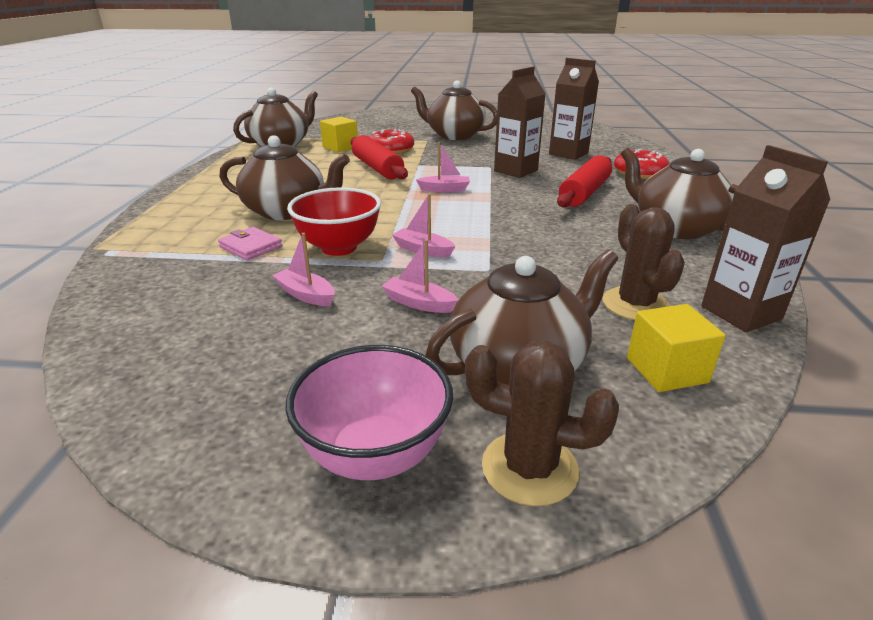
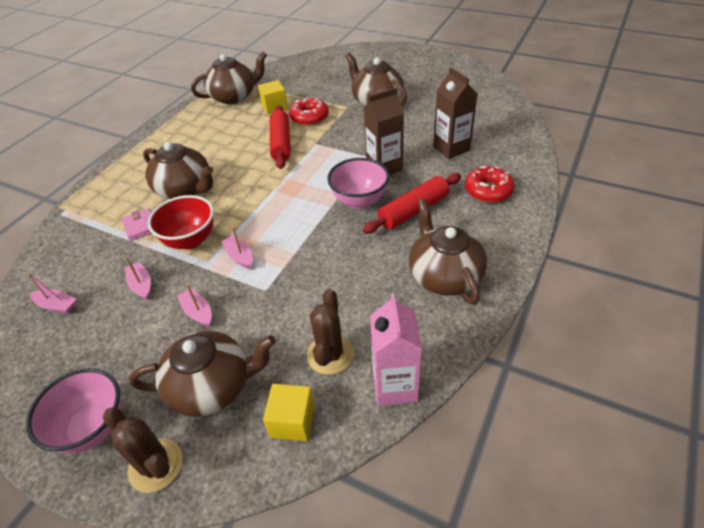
camera: 25 degrees right, 15 degrees up
(445, 189) = (309, 183): pink boat -> pink boat (57, 305)
(518, 194) = (359, 201): none -> pink bowl
(741, 313) = (395, 386): brown carton -> pink carton

